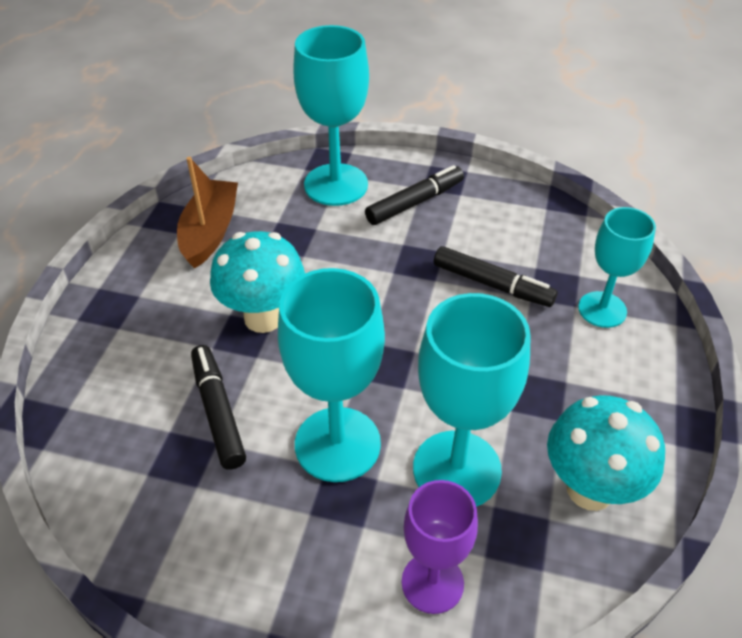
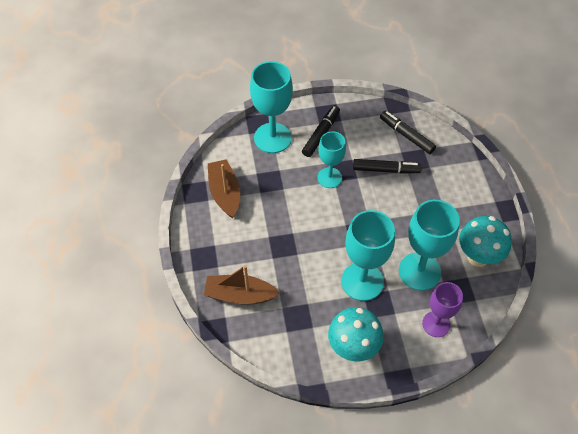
camera: 25 degrees left, 10 degrees up
(117, 383) = (240, 295): none -> brown boat
(218, 412) = (298, 289): black marker -> black marker (406, 135)
(263, 318) = (287, 232): turquoise mushroom -> turquoise mushroom (353, 348)
(602, 309) = (443, 164): turquoise goblet -> turquoise goblet (329, 178)

